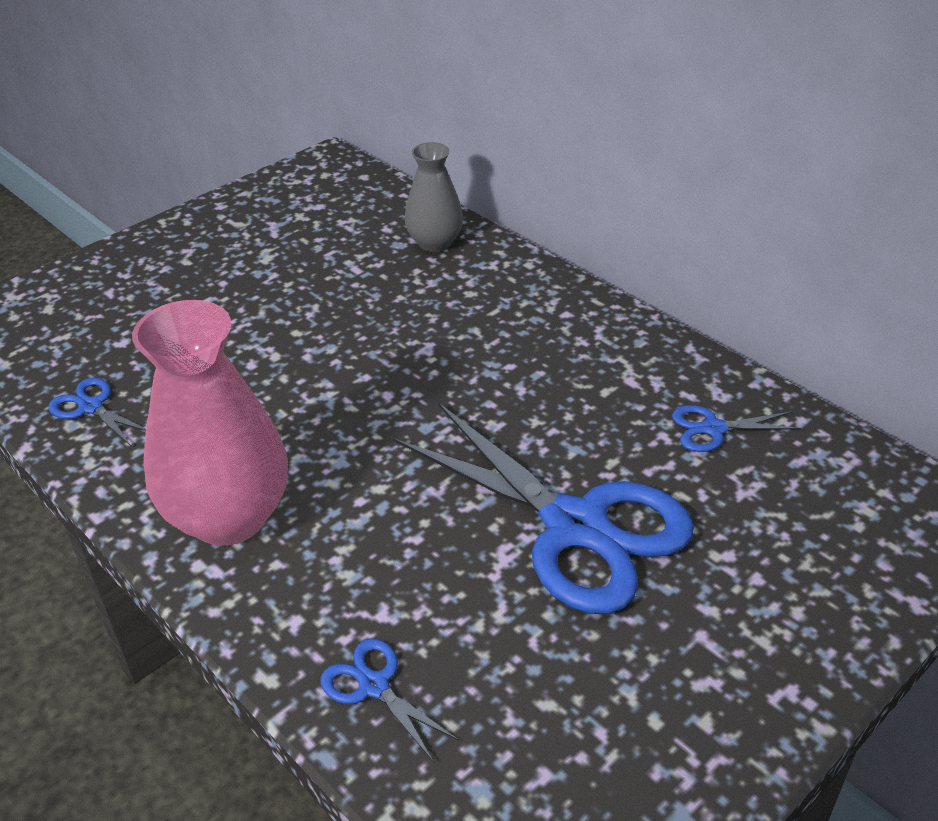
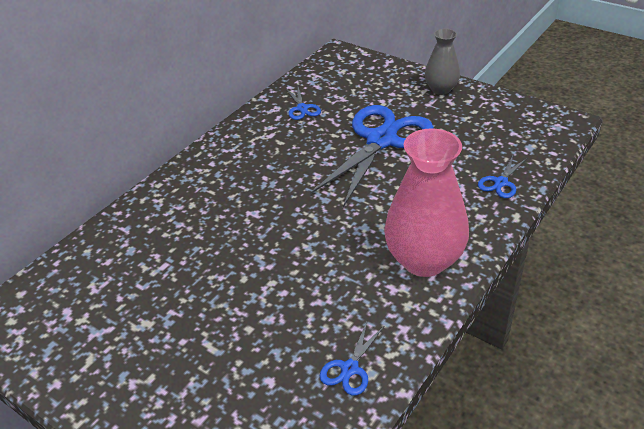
camera: 100 degrees left, 0 degrees up
(435, 243) = (130, 231): grey vase -> grey vase (441, 89)

